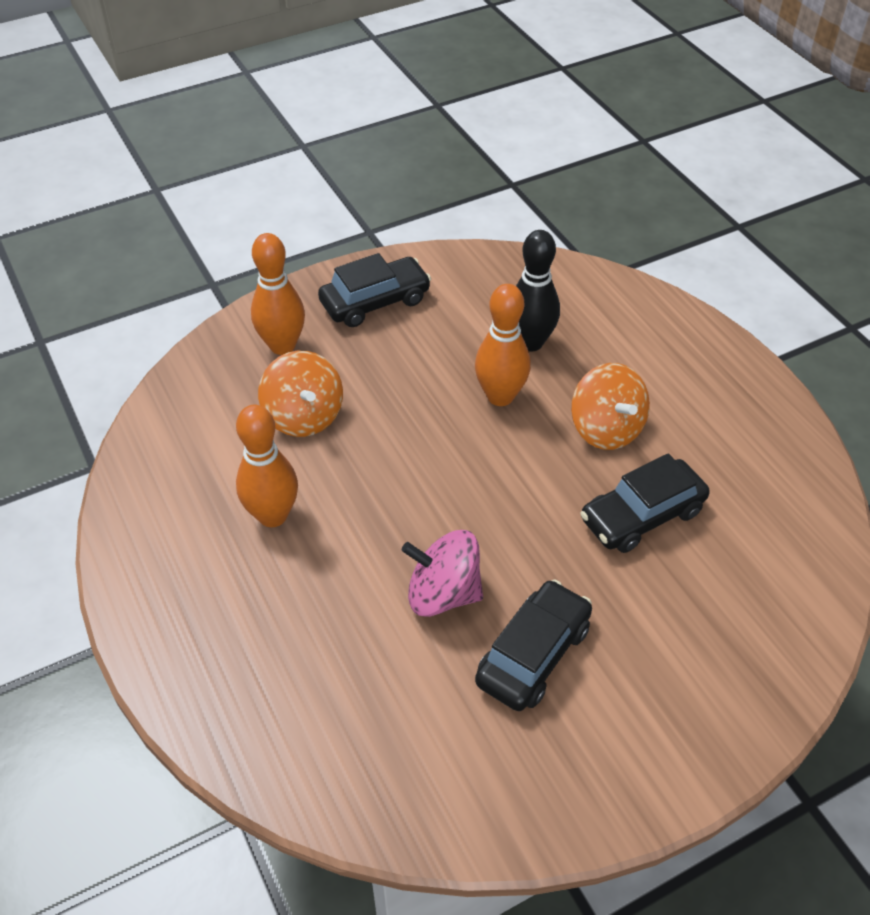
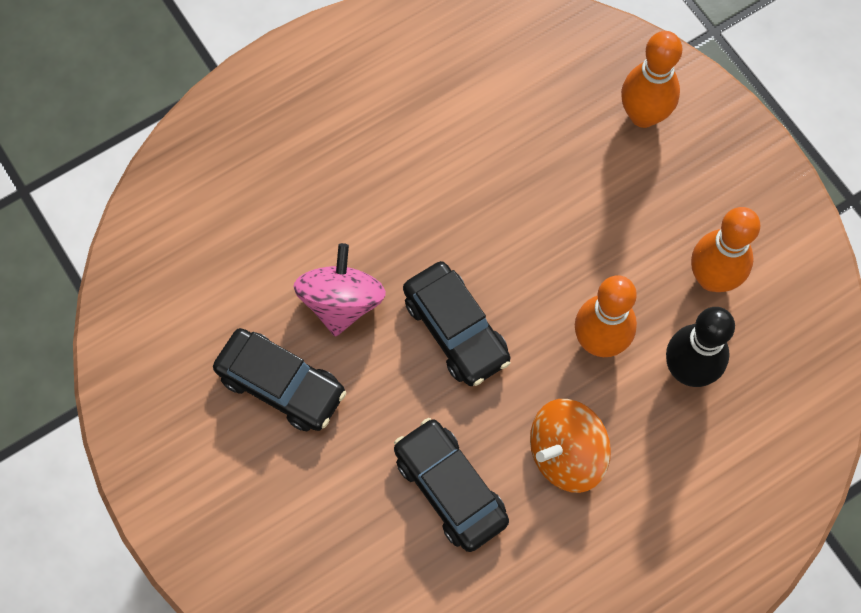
camera: 85 degrees right, 20 degrees up
(272, 515) = (418, 143): orange bowling pin -> orange bowling pin (712, 278)
(304, 416) = (546, 151): orange spinning top -> none
(375, 301) = (728, 198): black car -> black car (456, 330)

